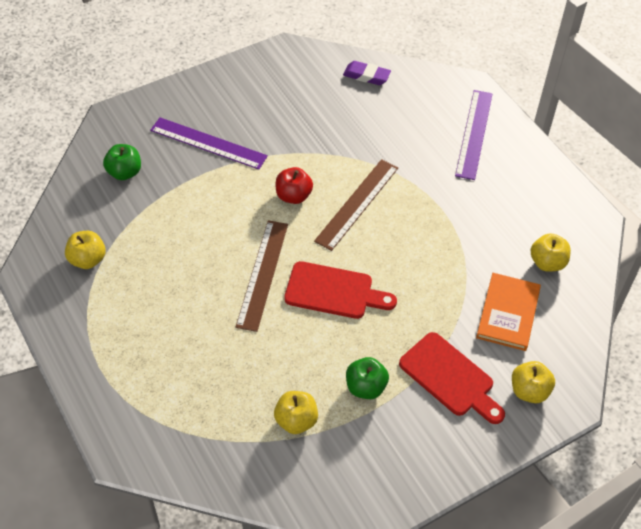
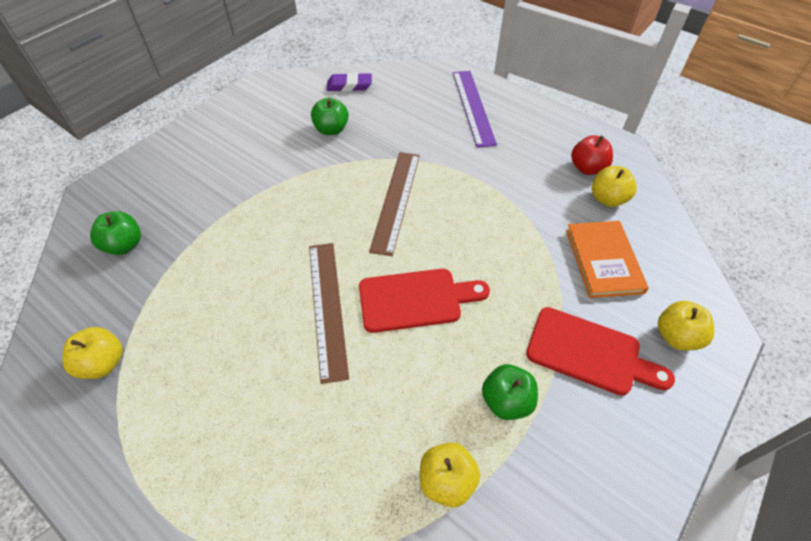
camera: 20 degrees left, 0 degrees up
(208, 143) = (213, 187): purple ruler -> none
(293, 196) = (326, 213): red apple -> red apple (587, 168)
(330, 118) = (331, 129): none -> green apple

